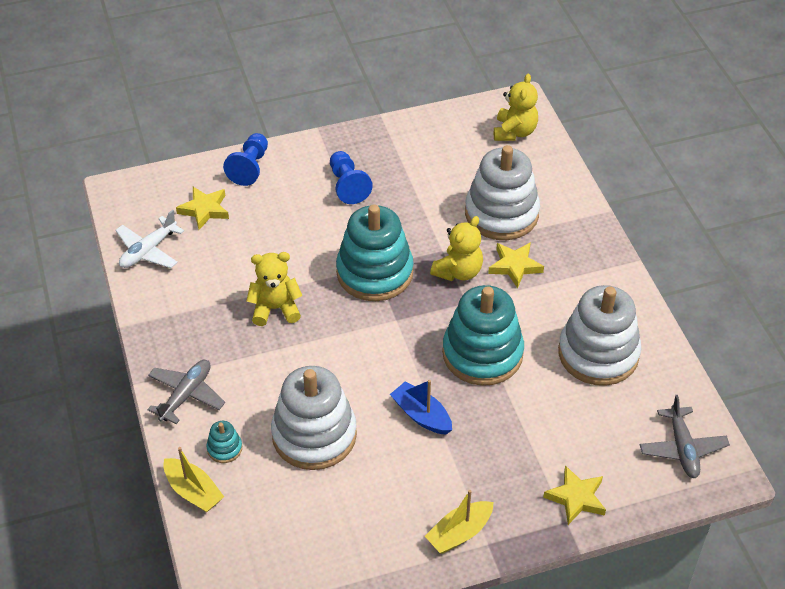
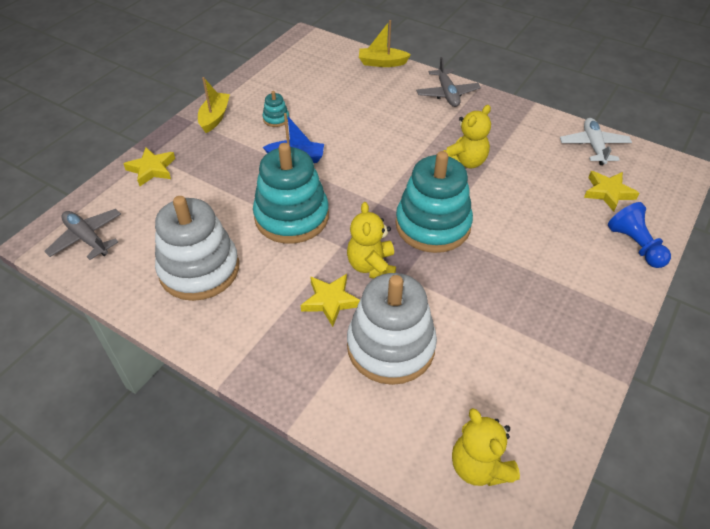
camera: 140 degrees right, 0 degrees up
(224, 448) = (391, 85): turquoise stacking toy -> turquoise stacking toy (276, 119)
(314, 435) = (350, 115): white stacking toy -> none
(348, 185) = (546, 282): blue pawn -> none

